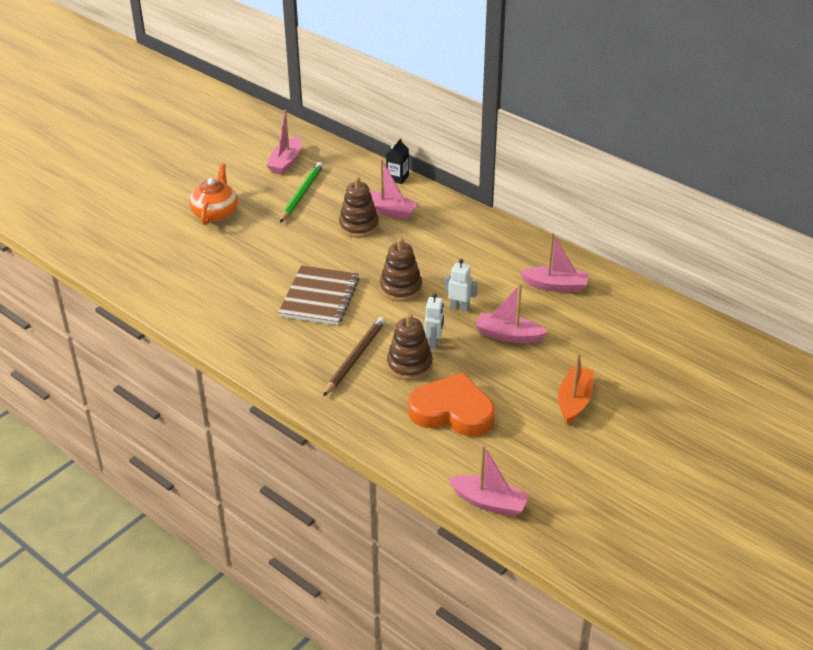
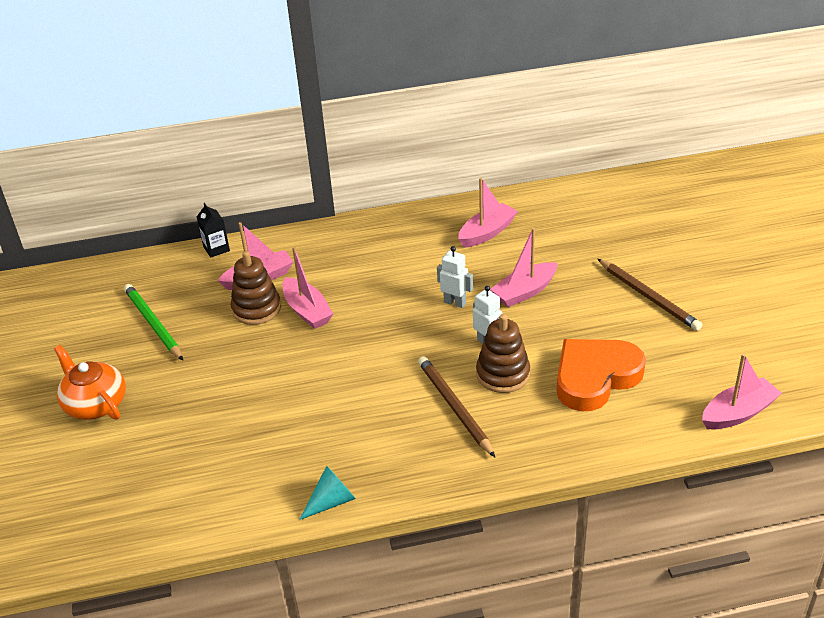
camera: 50 degrees left, 0 degrees up
(224, 346) = (331, 501): none -> turquoise cone
(286, 162) = (85, 311): pink boat -> pink boat (307, 311)
(319, 297) = (334, 389): brown notebook -> none
(401, 288) = (384, 326): brown stacking toy -> none
(459, 308) = (455, 302): white robot -> white robot turned 60 degrees clockwise
(574, 401) = (648, 296): orange boat -> brown pencil

